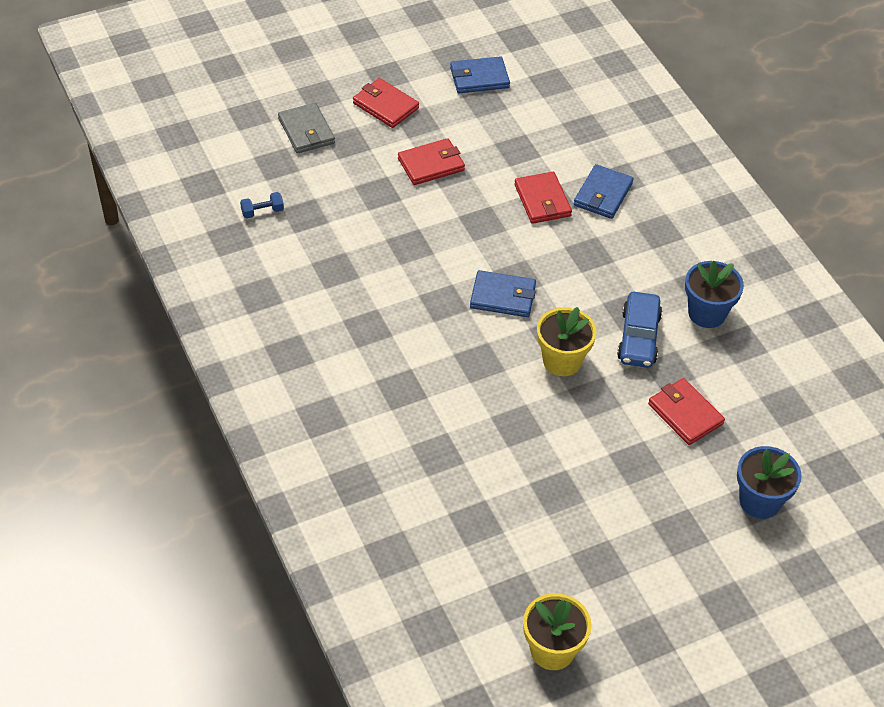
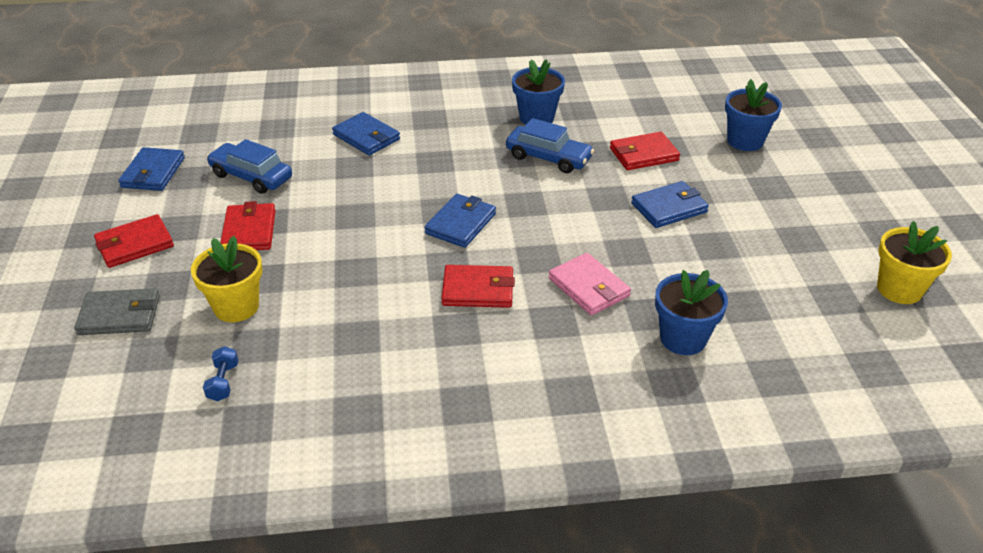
camera: 70 degrees left, 10 degrees down
(413, 482) = (683, 338): none -> blue flower pot
(453, 405) = (589, 287): none -> pink wallet
(503, 139) = (251, 176): none -> blue car
(542, 200) = (350, 172): red wallet -> red wallet (478, 290)
(562, 361) = (558, 206): yellow flower pot -> yellow flower pot (236, 307)
(600, 448) = (669, 208): none -> blue wallet

